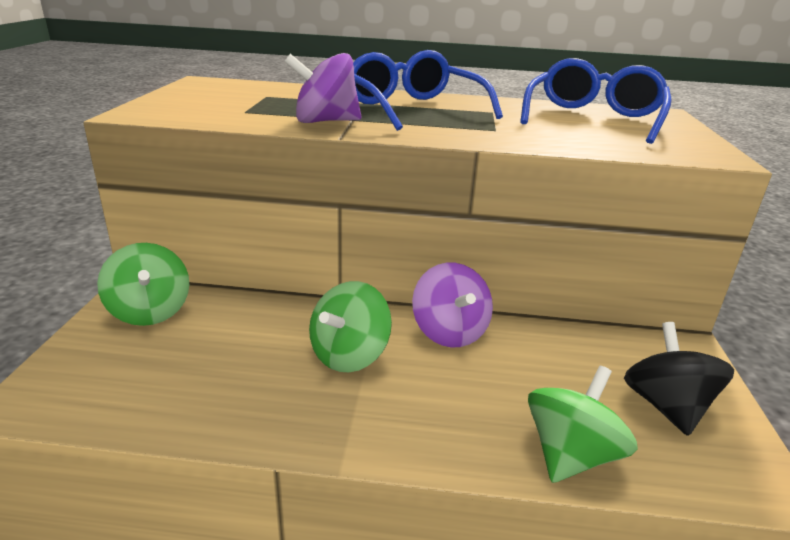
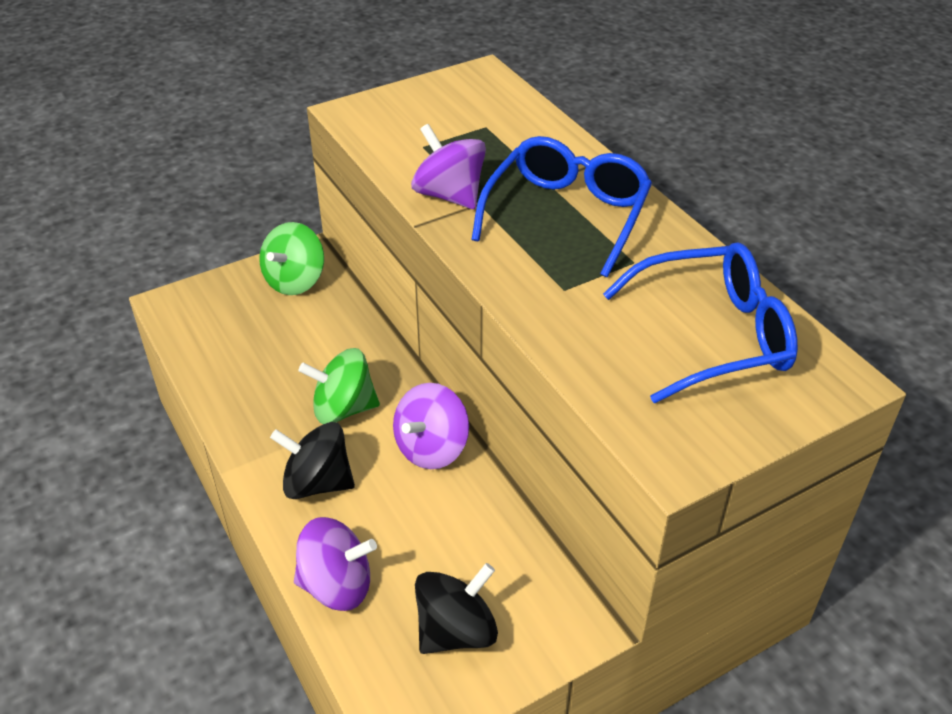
camera: 55 degrees right, 15 degrees up
(426, 410) = (317, 483): none -> black spinning top
(571, 455) = (337, 585): green spinning top -> purple spinning top

